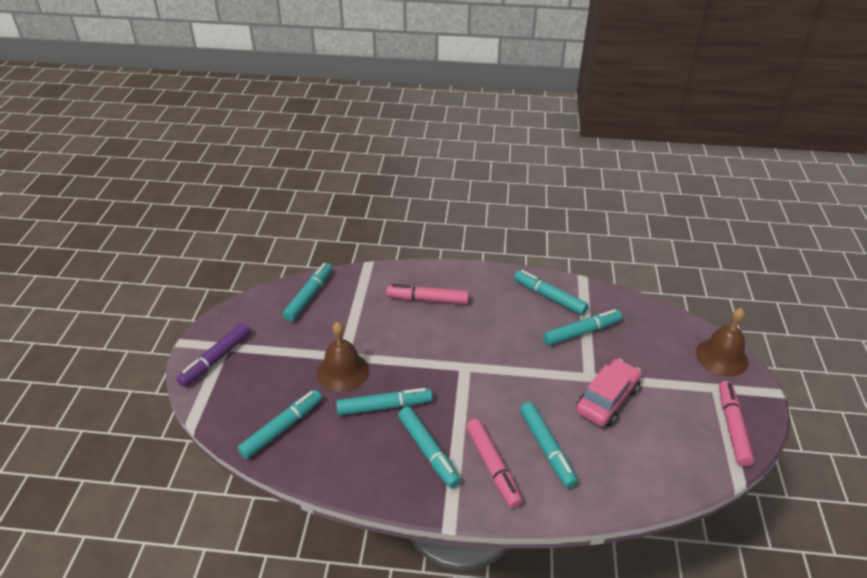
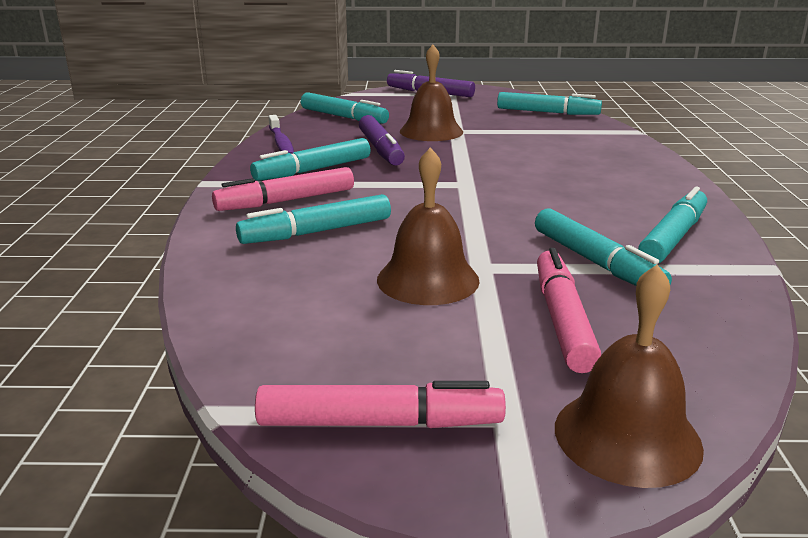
camera: 85 degrees right, 15 degrees down
(353, 475) = (281, 143): none -> purple toothbrush
(384, 406) = (380, 149): turquoise marker -> purple marker
(428, 299) = (590, 161): pink marker -> pink marker (562, 320)
(607, 400) = (428, 279): pink car -> brown bell

